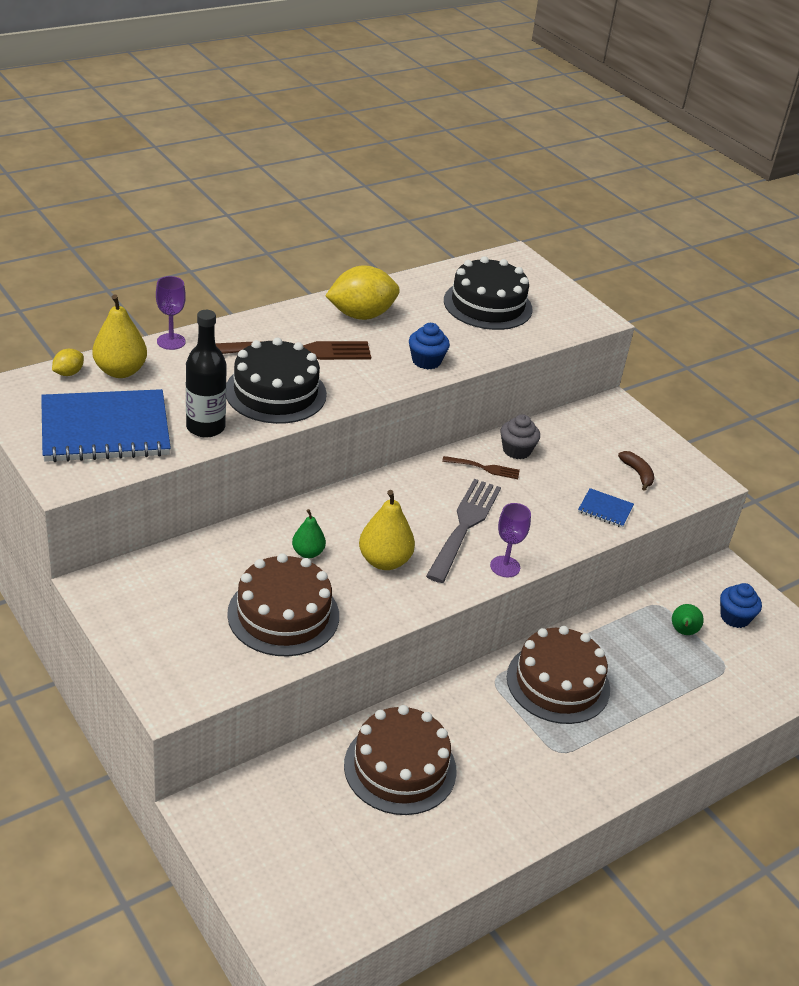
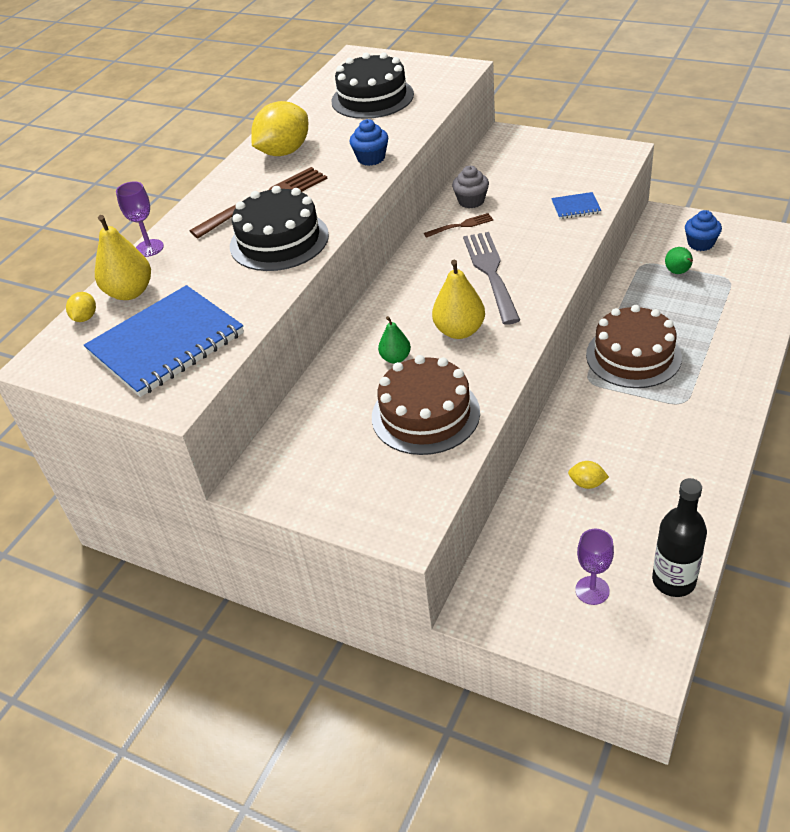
camera: 20 degrees left, 5 degrees up
(205, 427) = (250, 296): black bottle -> black bottle (673, 581)
(400, 767) = (587, 483): brown cake -> yellow lemon
(505, 566) = (550, 285): purple goblet -> purple goblet (592, 590)
(637, 473) = (571, 171): brown banana -> none

